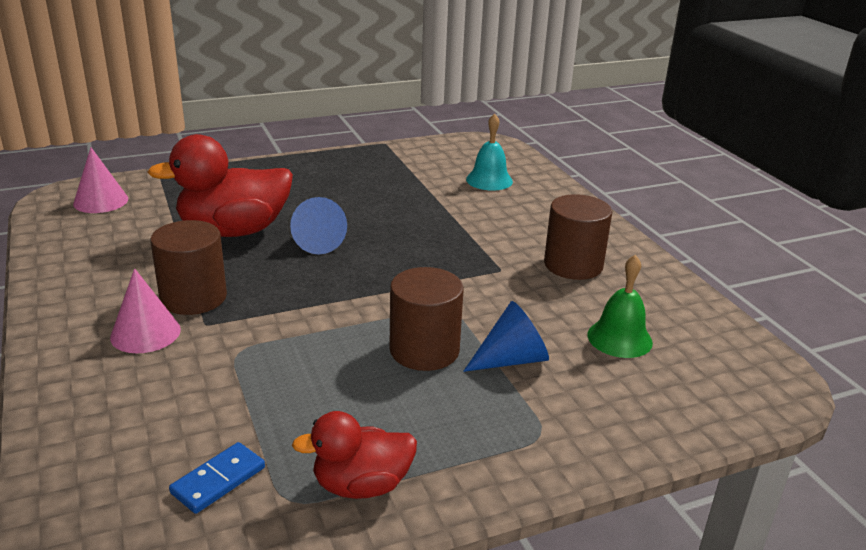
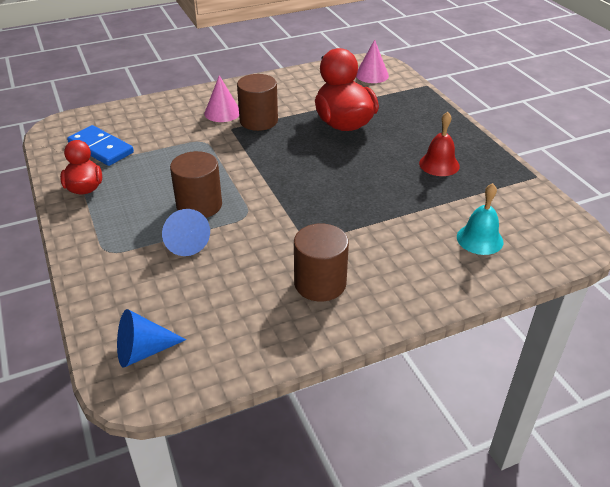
camera: 90 degrees right, 10 degrees up
(218, 480) = (101, 148): blue domino -> blue domino, size x1.61
(317, 242) = (334, 155): blue cone -> blue cone (143, 351)
(353, 183) = (439, 164): none -> red bell
(619, 338) = (207, 299): green bell -> none

